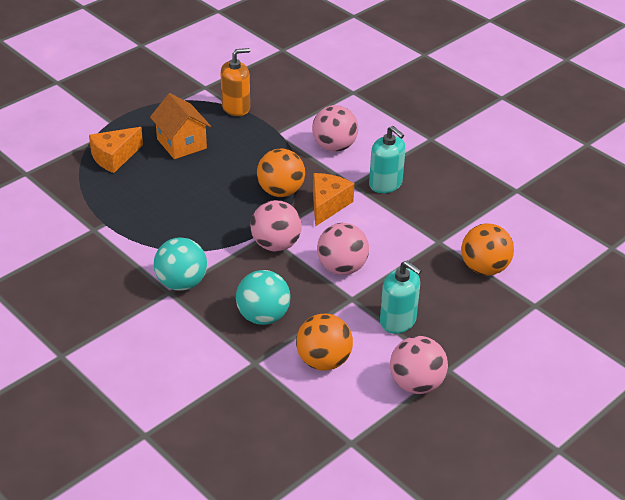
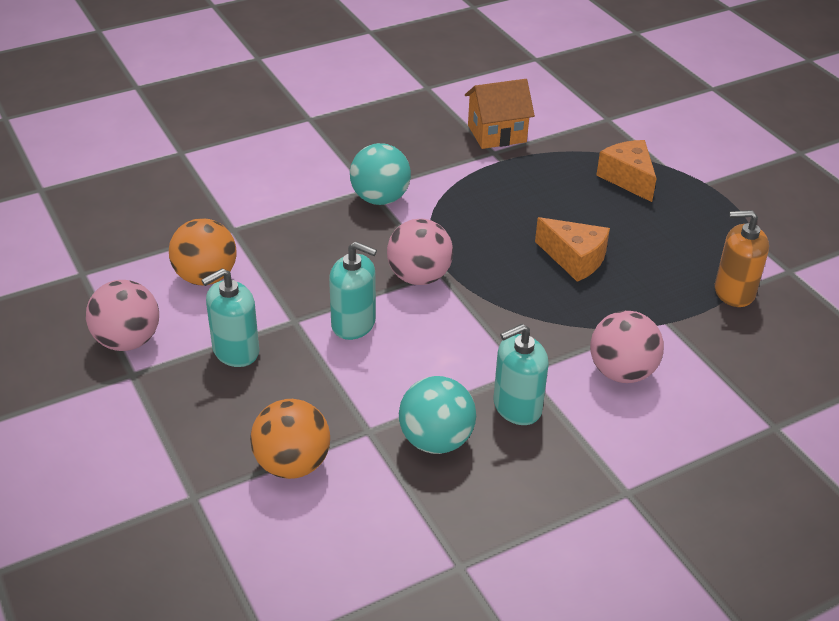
camera: 105 degrees right, 0 degrees up
(181, 144) = (649, 232): orange house -> orange house (497, 134)
(236, 107) = (734, 292): orange soap dispenser -> orange soap dispenser turned 105 degrees clockwise
(263, 316) = (299, 246): turquoise ball -> turquoise ball (436, 440)
(280, 191) = (526, 300): orange ball -> none
(327, 205) = (484, 337): orange cheese -> orange cheese (574, 259)
(342, 268) = (353, 324): pink ball -> turquoise soap dispenser

